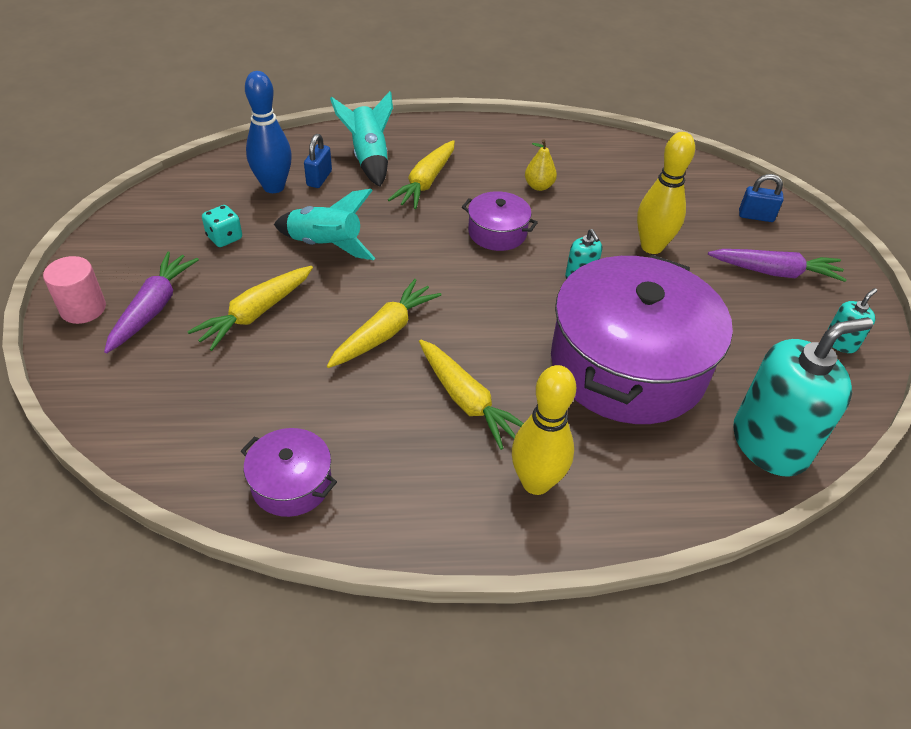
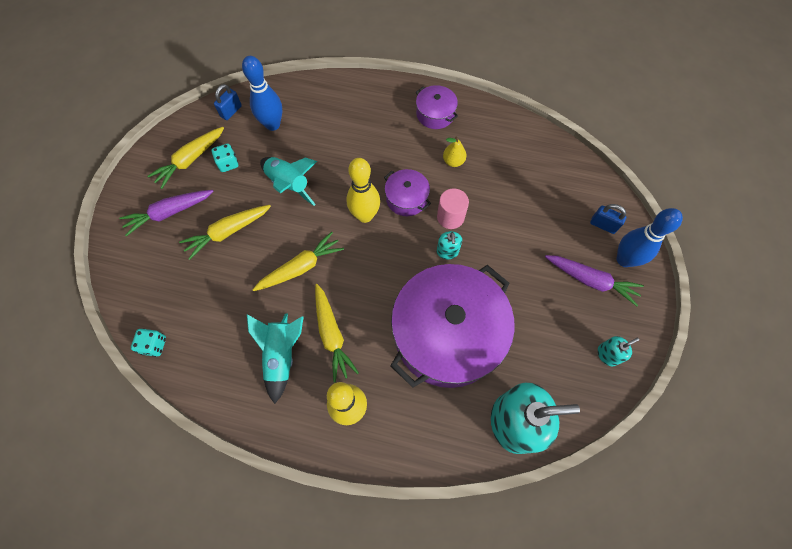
camera: 20 degrees right, 20 degrees up
(83, 308) = (130, 204): pink cylinder -> pink cylinder (450, 217)
(153, 308) = (169, 213): purple carrot -> purple carrot turned 150 degrees counterclockwise
(188, 475) = (154, 345): none -> turquoise dice
(291, 483) = (208, 367): purple pot -> purple pot (435, 114)
(319, 178) = (304, 123): blue padlock -> blue padlock (231, 111)
(369, 158) = (344, 110): turquoise rocket -> turquoise rocket (281, 355)
(426, 182) = (375, 141): yellow carrot -> yellow carrot (190, 160)
(651, 246) = (510, 236): yellow bowling pin -> yellow bowling pin (365, 215)
(801, 244) = (624, 259): none -> blue bowling pin

